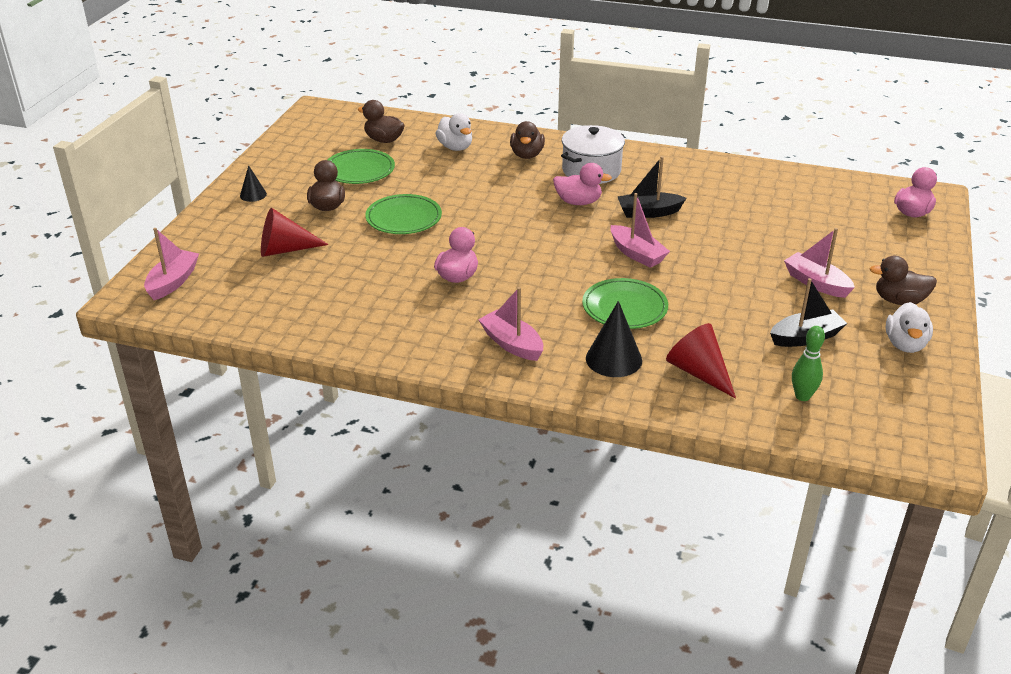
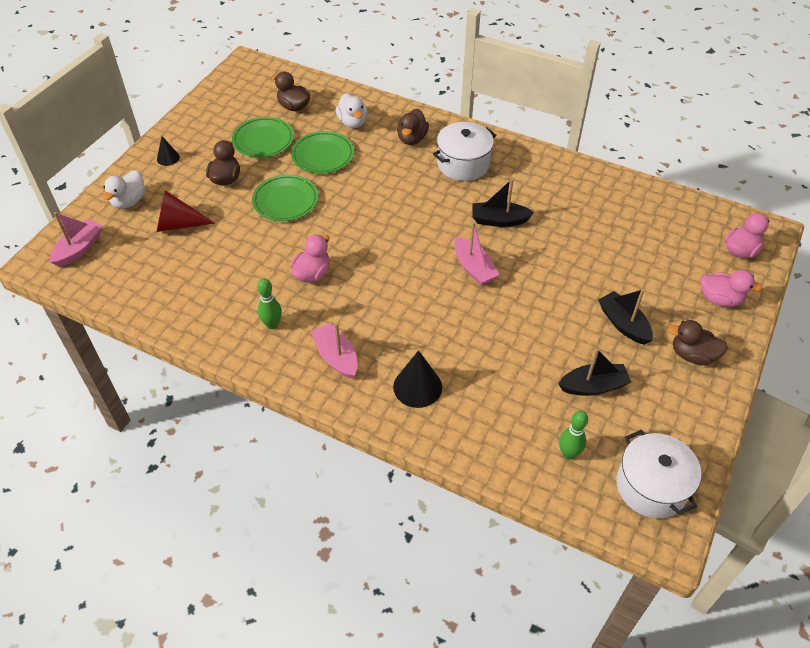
camera: 10 degrees right, 15 degrees up
(427, 324) = (272, 324): none -> green bowling pin
(578, 202) = (441, 200): pink duck -> pink duck (720, 299)
(624, 307) = (444, 329): green plate -> green plate (323, 155)
(698, 372) = (486, 412): red cone -> none
(816, 283) = (623, 324): pink boat -> black boat
(902, 413) = (651, 486): none -> white pot
(905, 344) = (680, 407): white duck -> white duck (129, 201)

